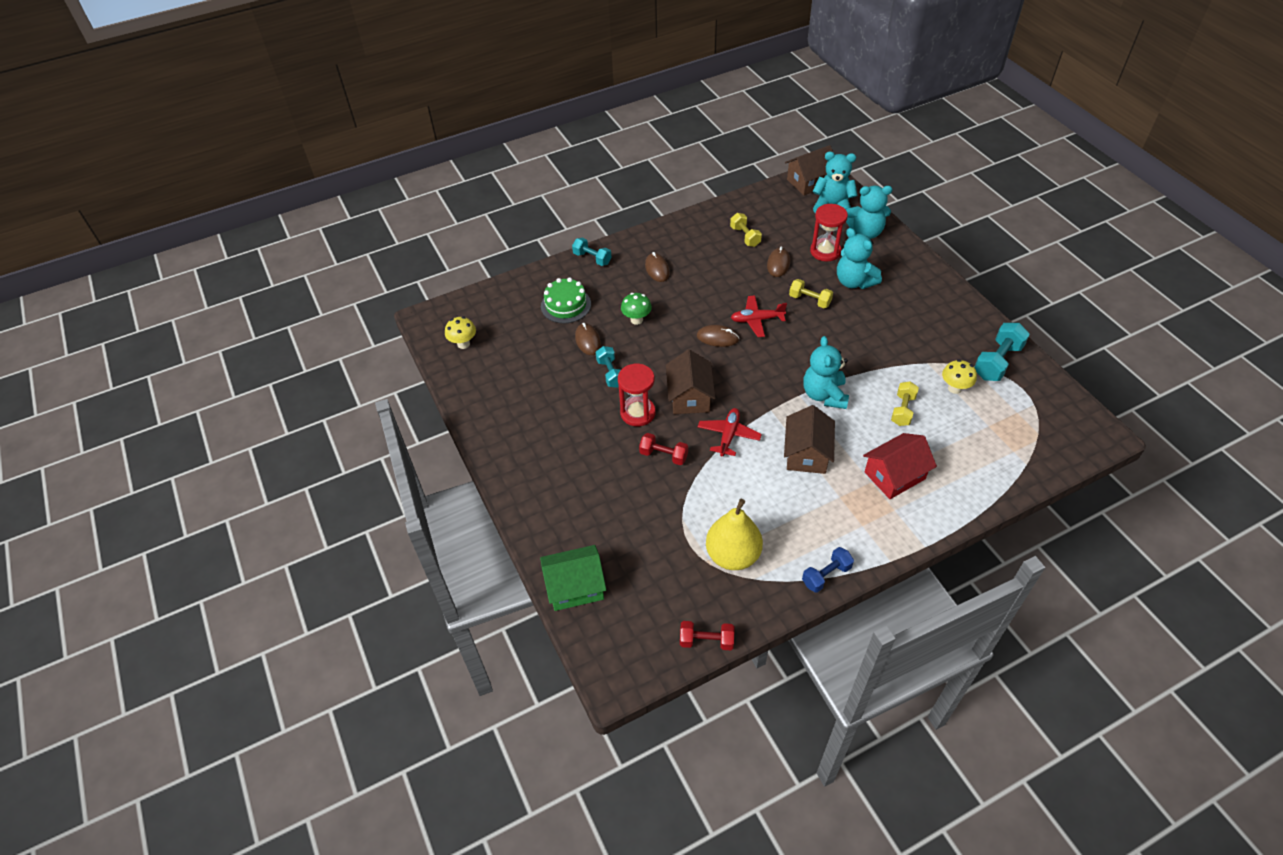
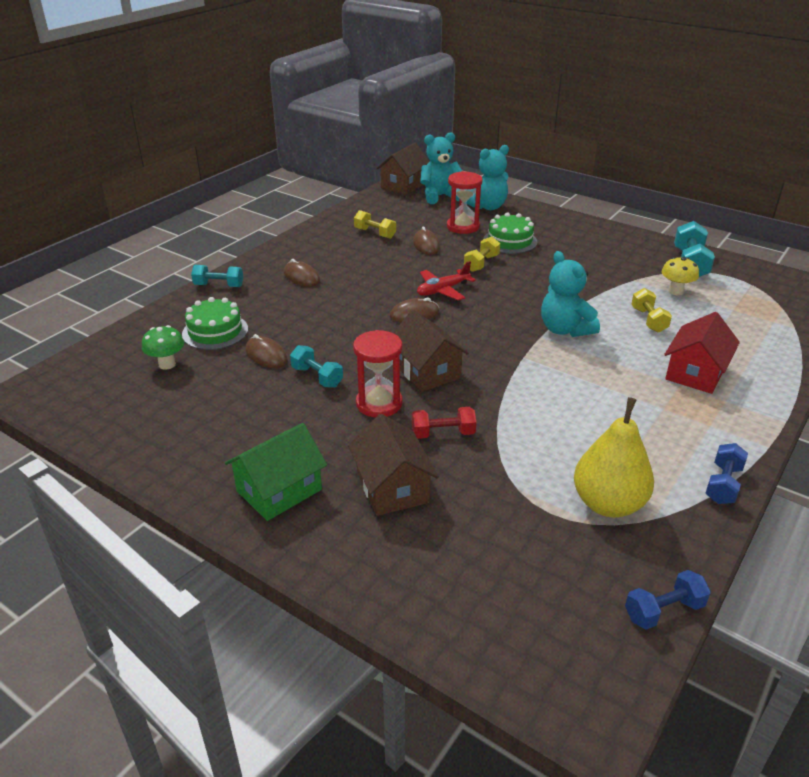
camera: 30 degrees left, 15 degrees down
(463, 344) = (99, 402): yellow mushroom -> none
(575, 587) = (446, 619): green house -> green house (279, 490)
(636, 320) = (311, 323): green mushroom -> green mushroom (167, 364)
(706, 641) = (663, 611): red dumbbell -> blue dumbbell
(728, 435) = (500, 392): red plane -> none
(807, 453) = (595, 382): brown house -> brown house (392, 487)
(809, 300) = (481, 263): yellow dumbbell -> yellow dumbbell turned 60 degrees counterclockwise
(854, 282) = (510, 241): turquoise teddy bear -> green cake

